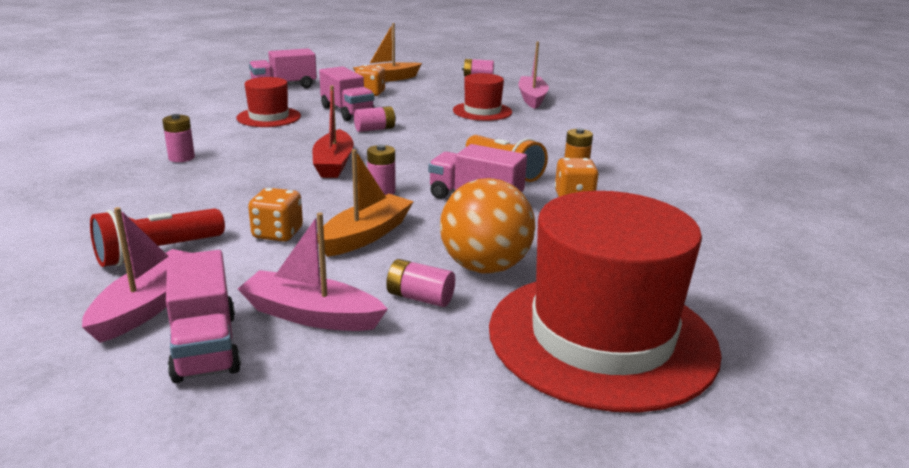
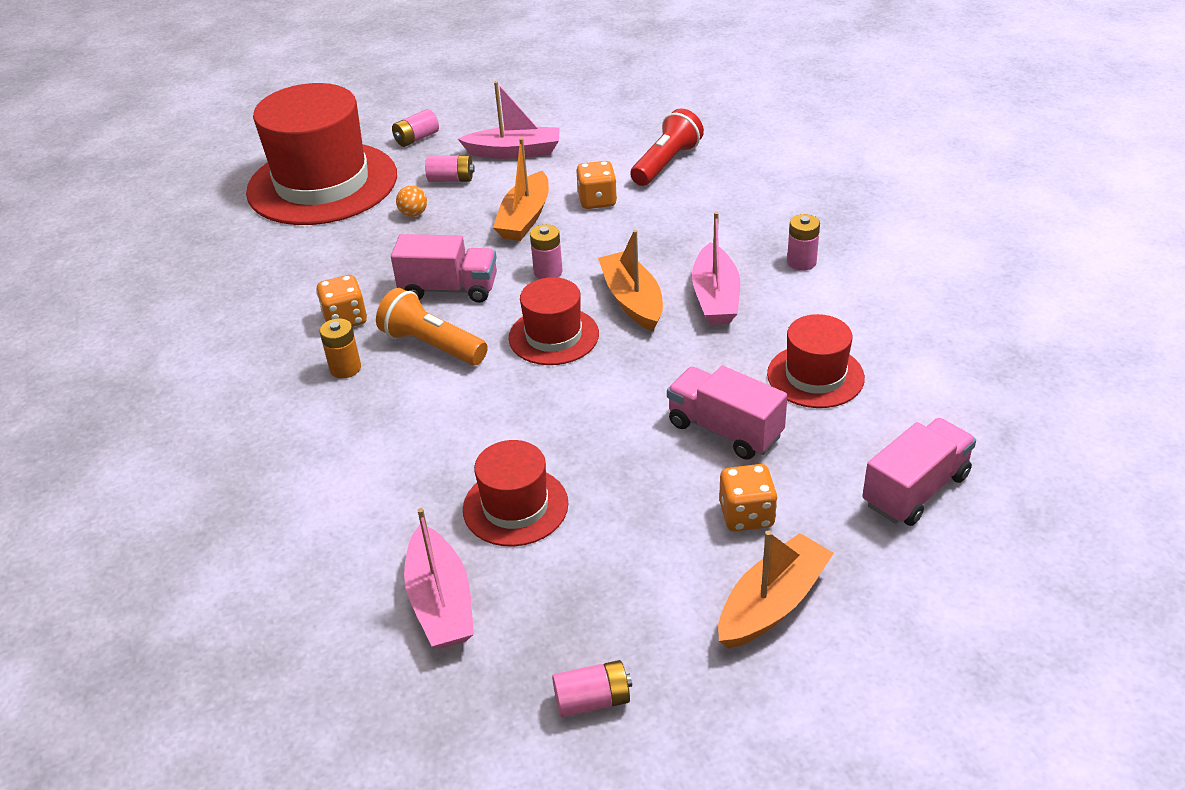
camera: 165 degrees right, 15 degrees up
(149, 305) = (620, 133): pink boat -> pink boat (715, 297)
(205, 346) = (559, 123): pink truck -> none
(333, 164) = (632, 300): red boat -> orange boat
(375, 129) = (644, 391): pink battery -> pink battery (417, 138)
(410, 159) = (553, 336): none -> red hat
(485, 267) = (413, 214): orange ball -> orange ball, size x0.41

